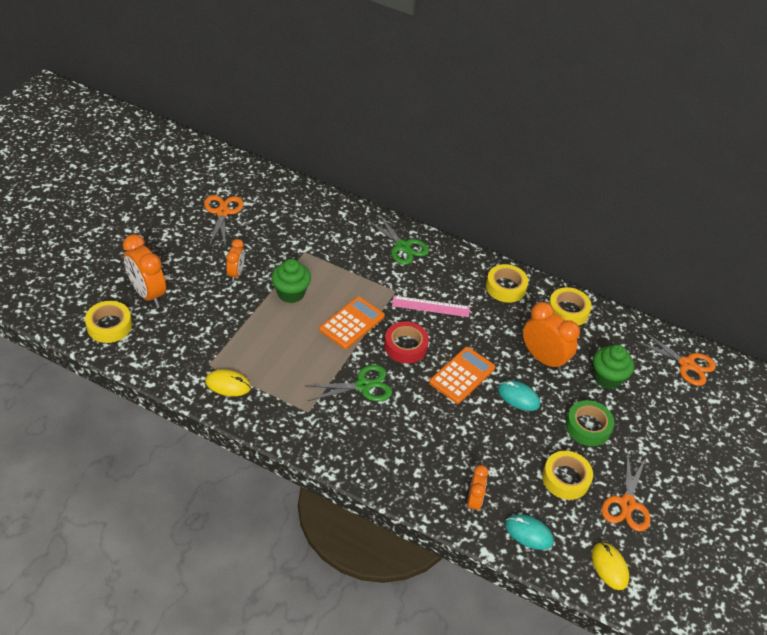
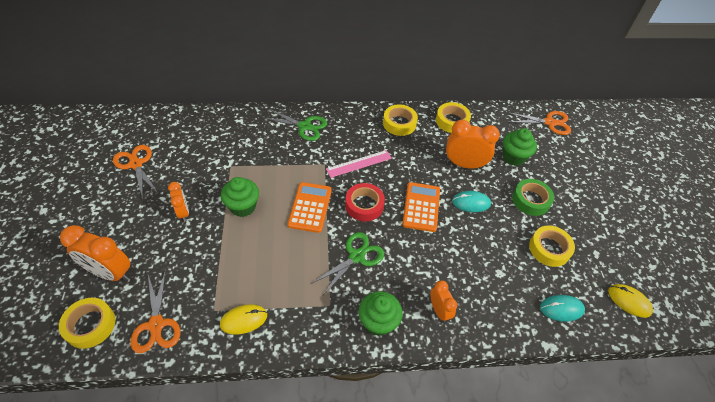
camera: 30 degrees left, 5 degrees up
(341, 447) = (378, 322): none -> green cupcake
(474, 501) = (507, 306): orange clock -> orange clock (439, 310)
(627, 504) = (599, 244): orange scissors -> orange scissors (156, 325)

